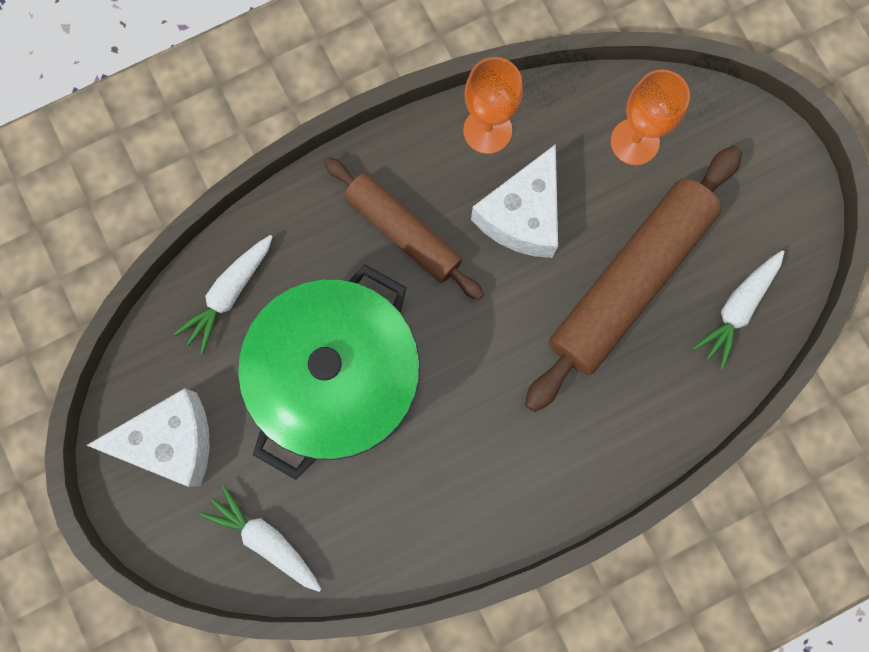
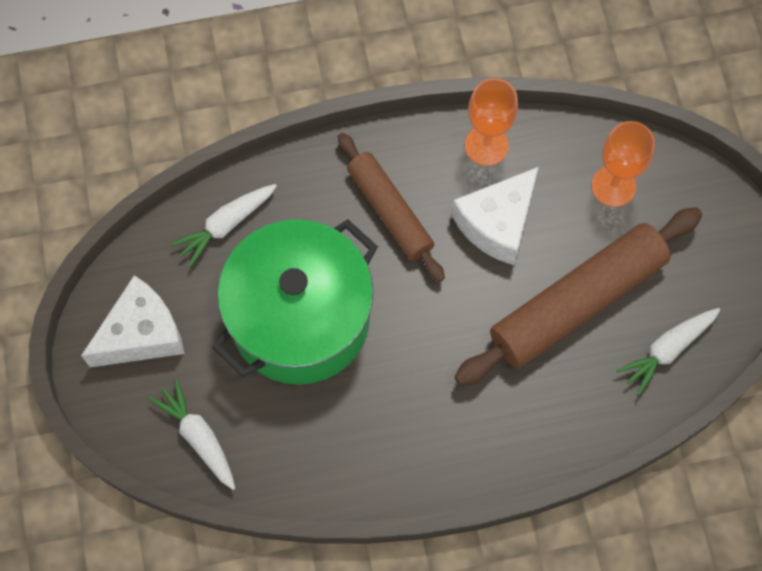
camera: 15 degrees right, 10 degrees down
(172, 441) = (142, 334): white cheese -> white cheese turned 45 degrees counterclockwise

